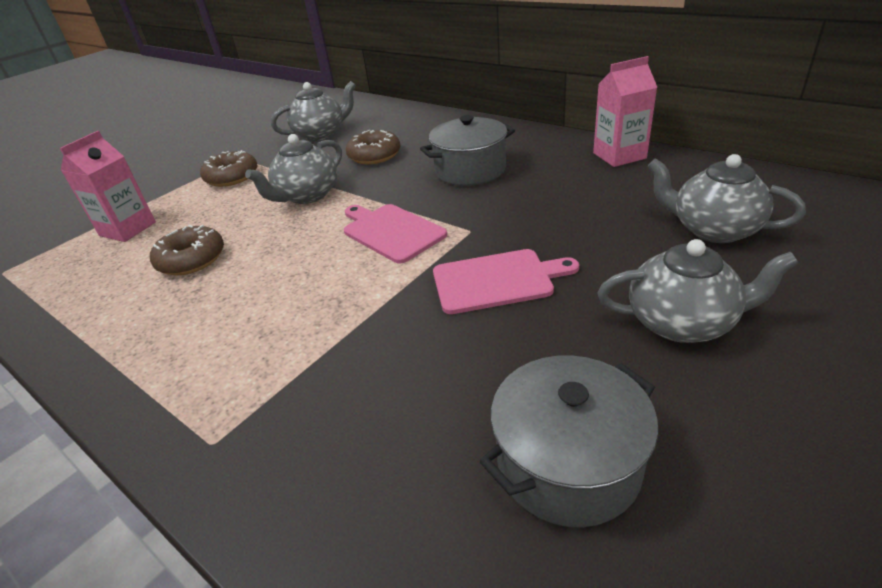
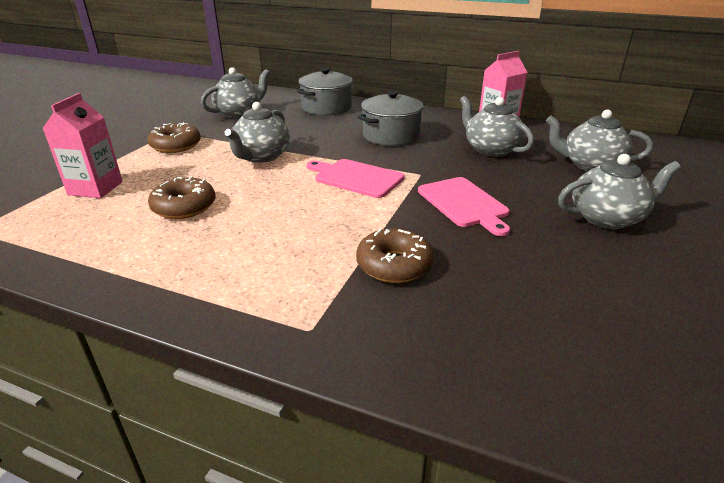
camera: 20 degrees left, 5 degrees down
(374, 155) = (301, 127): brown donut -> brown donut (394, 265)
(497, 280) = (464, 203): pink cutting board -> pink cutting board turned 90 degrees clockwise
(568, 463) = (591, 303): grey pot -> grey pot (326, 108)
(585, 196) = (490, 149): none -> grey teapot

